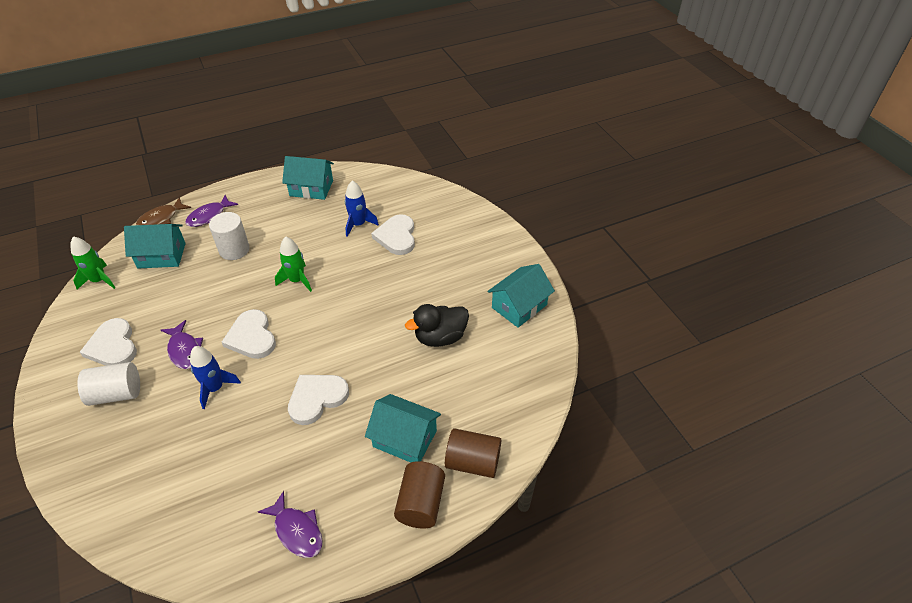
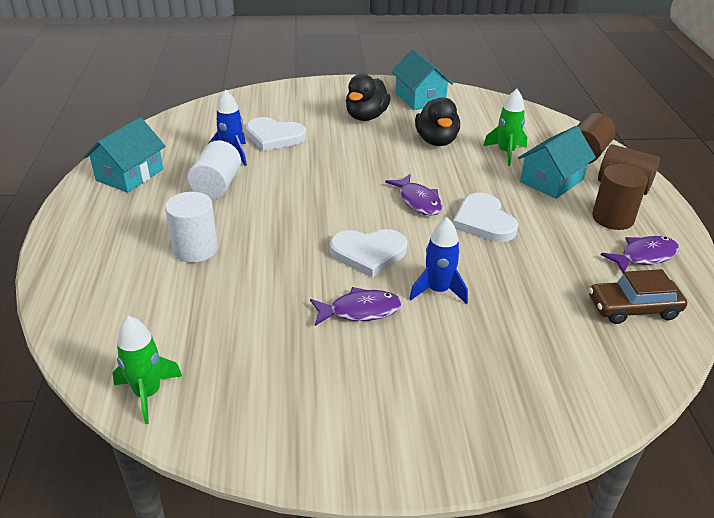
camera: 70 degrees left, 10 degrees down
(113, 346) = (311, 382): white heart -> none
(116, 393) = (408, 382): white cylinder -> white cylinder (217, 186)
(161, 219) = (54, 313): brown fish -> none
(162, 255) = (147, 318): turquoise house -> none
(209, 216) = (99, 264): purple fish -> purple fish (418, 201)
(217, 526) = (633, 308): none -> brown car
(297, 280) = (294, 209): green rocket -> green rocket (506, 153)
(354, 498) = (612, 218): none -> brown cylinder
(460, 279) = (366, 117): none -> black duck

